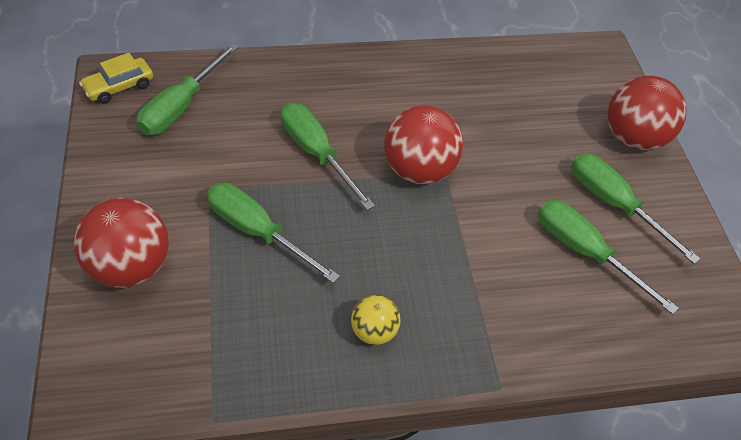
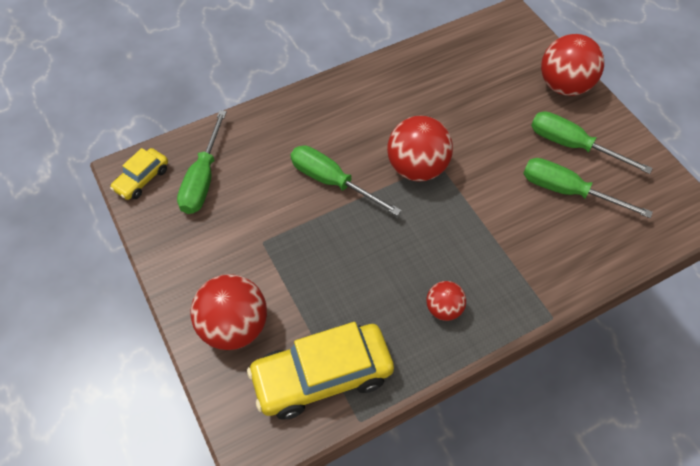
camera: 15 degrees left, 5 degrees up
(197, 354) = (322, 376): none -> yellow car
(257, 232) = (318, 263): green screwdriver -> none
(374, 331) = (444, 309): yellow ball -> red ball

